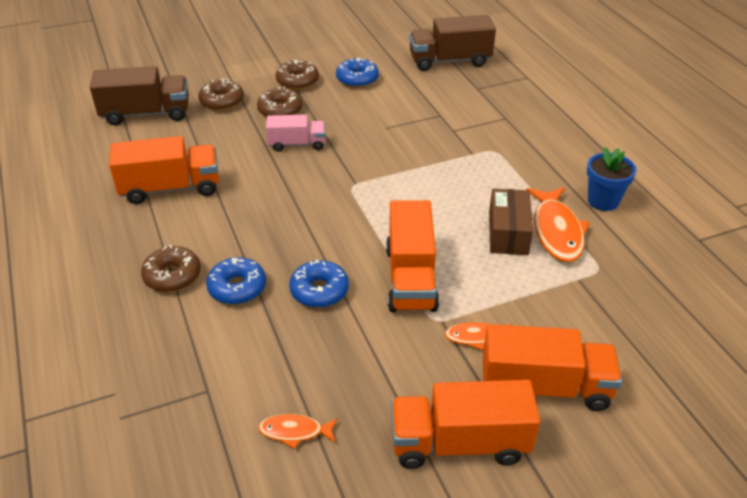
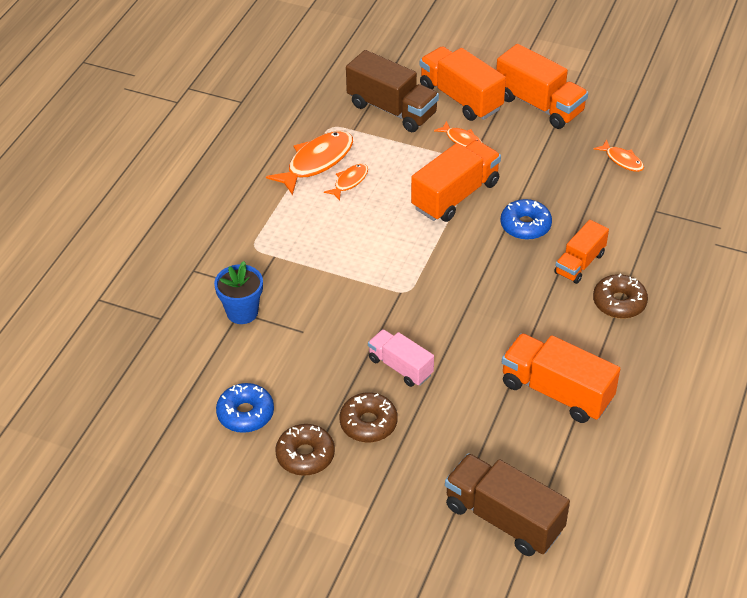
camera: 135 degrees left, 5 degrees up
(222, 101) = (411, 480): brown donut -> none
(237, 288) = (579, 263): blue donut -> orange truck
(450, 61) = (126, 373): brown truck -> brown truck (392, 109)
(508, 233) = (349, 182): brown box -> orange fish
(603, 201) = (251, 159): blue flower pot -> blue flower pot (242, 312)

